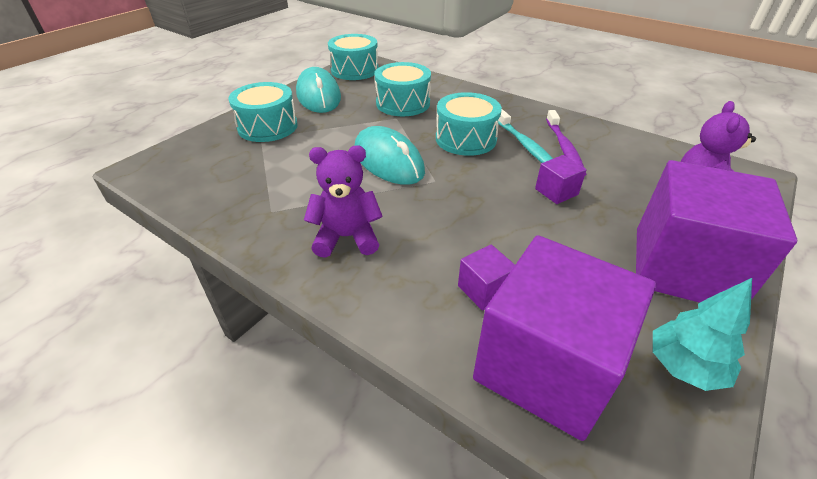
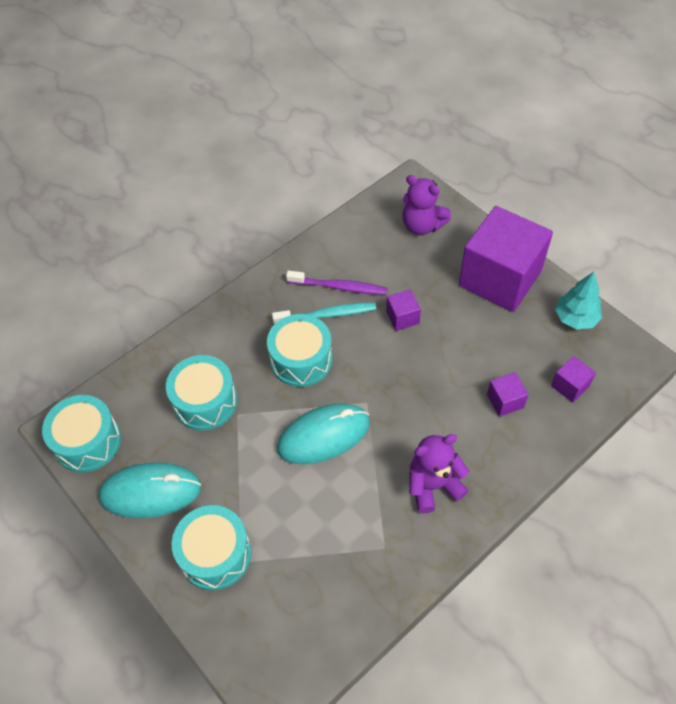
camera: 75 degrees left, 15 degrees up
(347, 237) = (433, 485): purple teddy bear -> purple teddy bear turned 60 degrees clockwise
(546, 366) = (570, 386): purple cube -> purple cube, size x0.41

